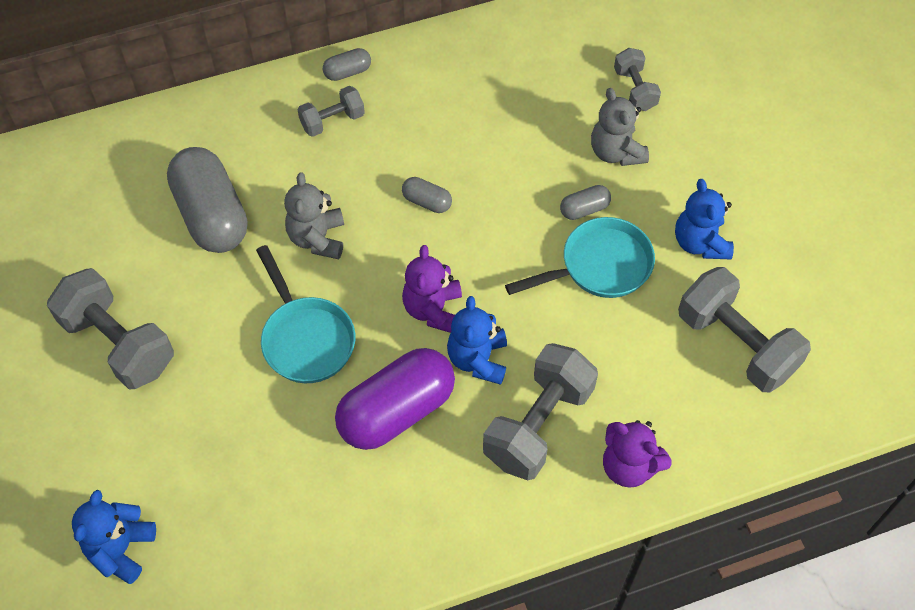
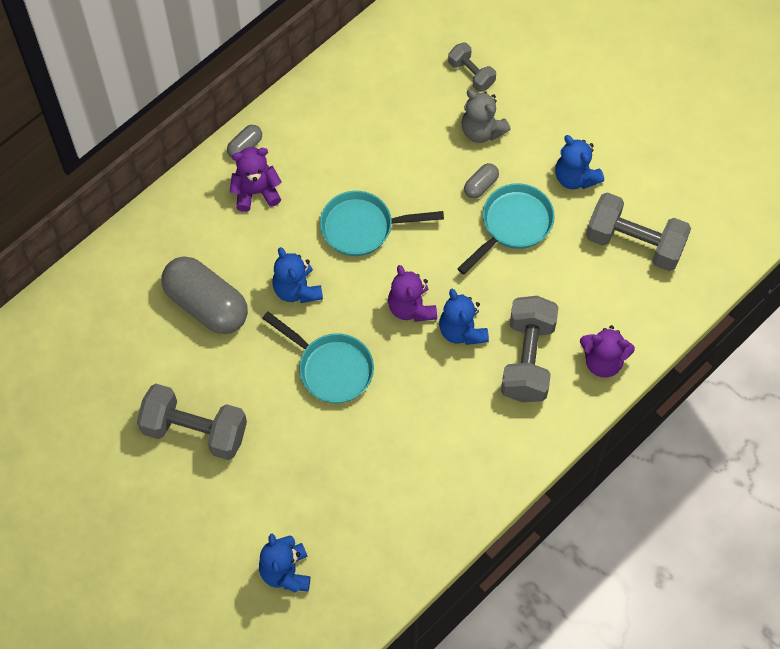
camera: 25 degrees left, 5 degrees up
(317, 238) = (297, 289): grey teddy bear -> blue teddy bear
(332, 121) = (256, 192): grey dumbbell -> purple teddy bear
(397, 411) = (425, 392): purple capsule -> none
(427, 202) = (363, 227): grey capsule -> turquoise pan

